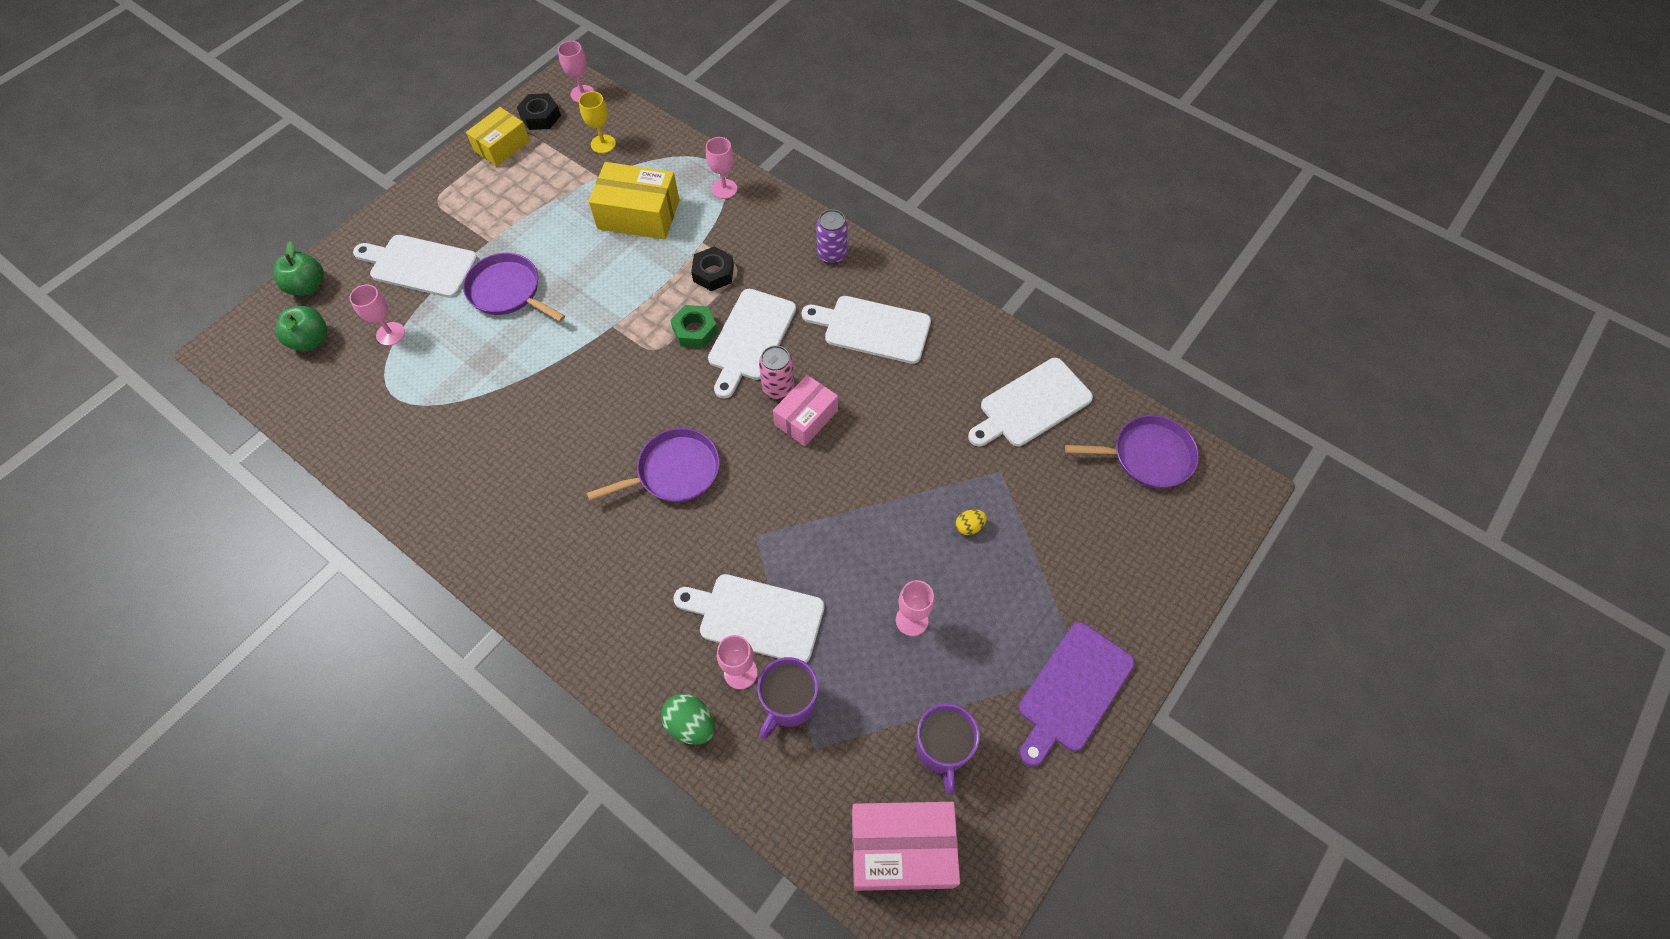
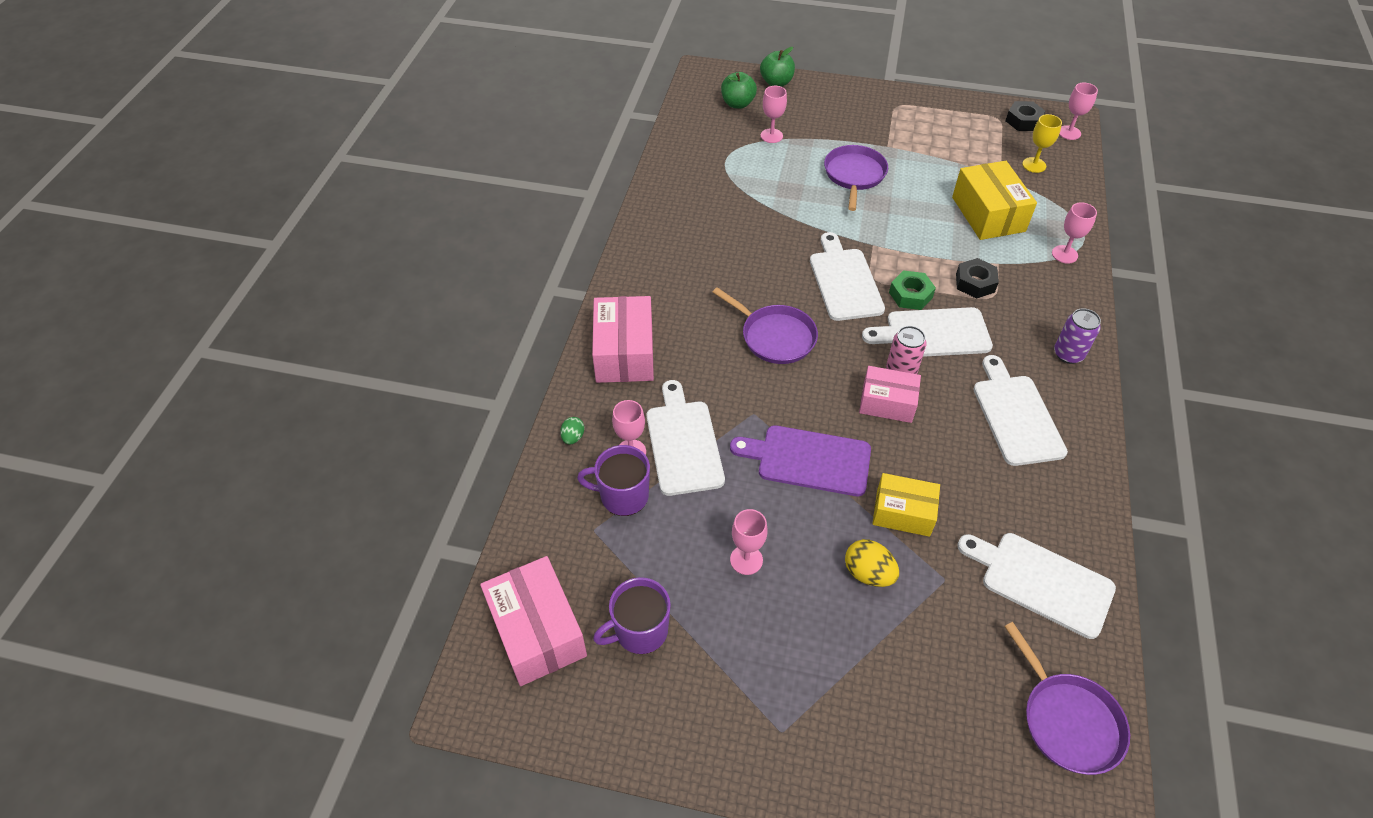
camera: 65 degrees right, 10 degrees down
(420, 265) = (836, 123): white cutting board -> white cutting board (844, 281)
(502, 146) = (976, 114): yellow box -> yellow box (903, 513)
(608, 625) = (624, 353): none -> pink box
(691, 724) = (573, 437): green egg -> green egg, size x0.61
(969, 526) = (868, 573): yellow egg -> yellow egg, size x1.64
(1073, 691) = (754, 730): purple cutting board -> purple cutting board (808, 460)

